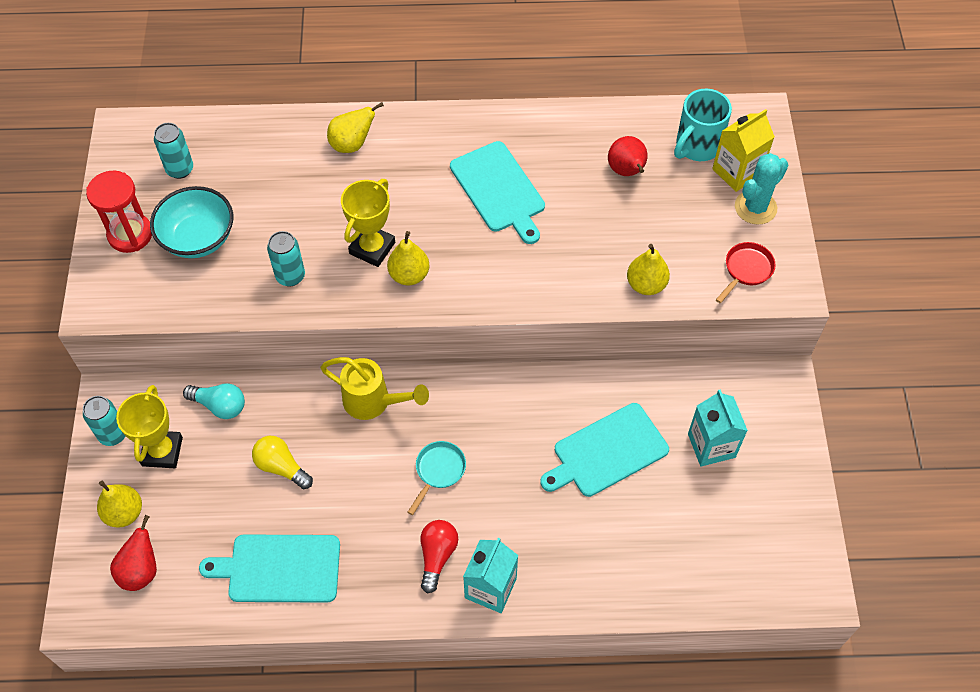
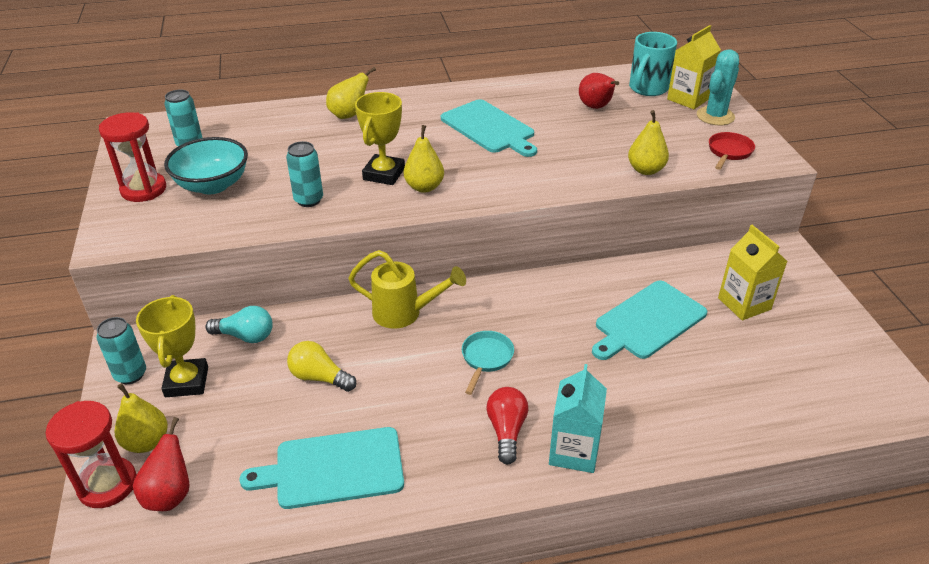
camera: 10 degrees left, 20 degrees down
(90, 551) = (107, 485): none -> red hourglass
(711, 445) = (744, 304): turquoise carton -> yellow carton

